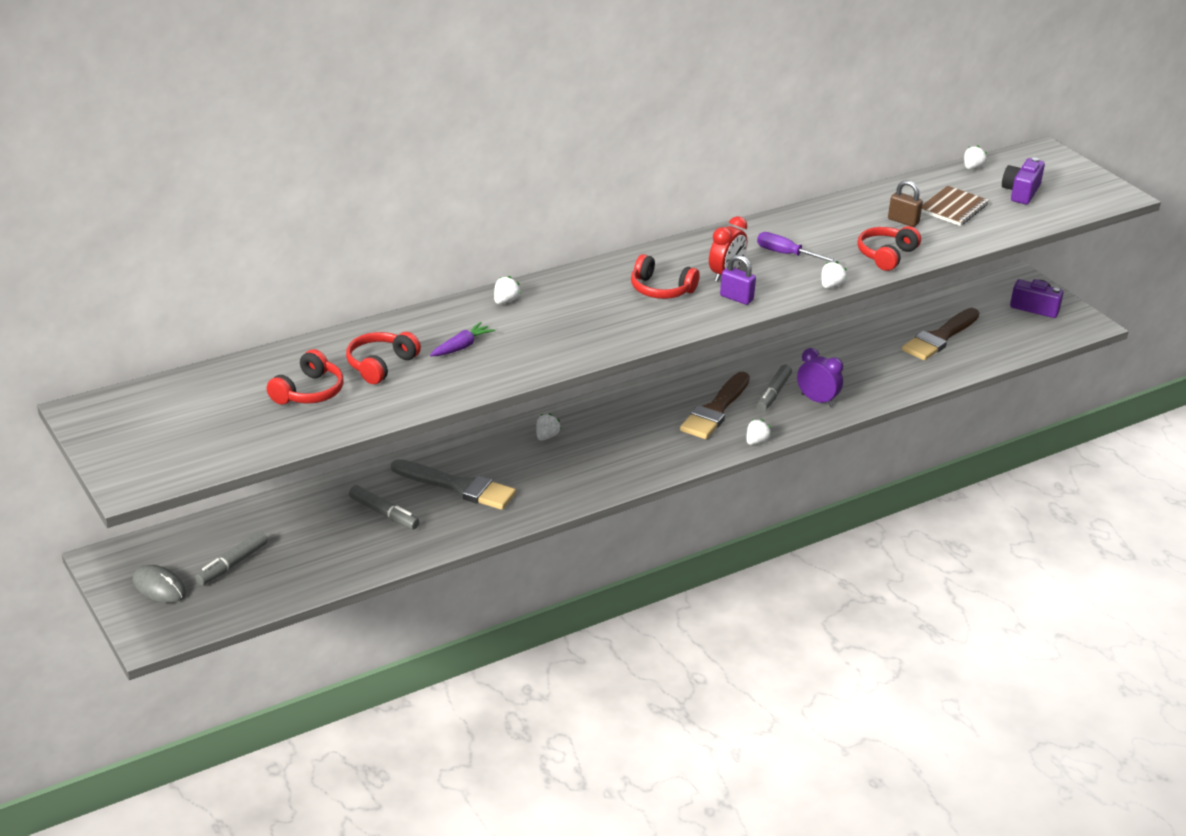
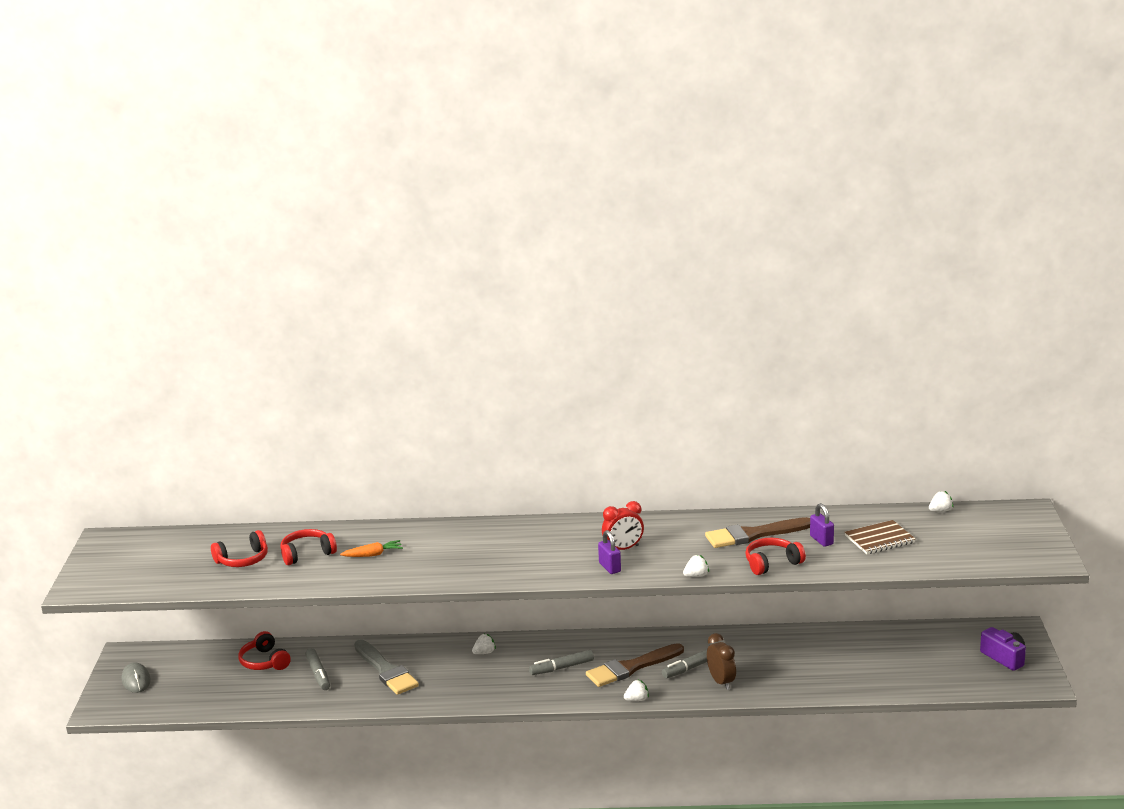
camera: 35 degrees right, 10 degrees down
(232, 564) = (192, 679): grey marker -> grey marker (561, 668)
(461, 347) = (373, 555): purple carrot -> orange carrot
(505, 301) = (440, 531): white strawberry -> none
(661, 289) = (560, 548): red headphones -> red headphones (264, 662)
(786, 254) = (690, 544): purple screwdriver -> none
(817, 400) = (721, 682): purple clock -> brown clock
(903, 221) = (821, 540): brown padlock -> purple padlock
(940, 337) = (885, 660): brown brush -> brown brush (754, 534)
(1021, 192) = (959, 539): purple camera -> none

